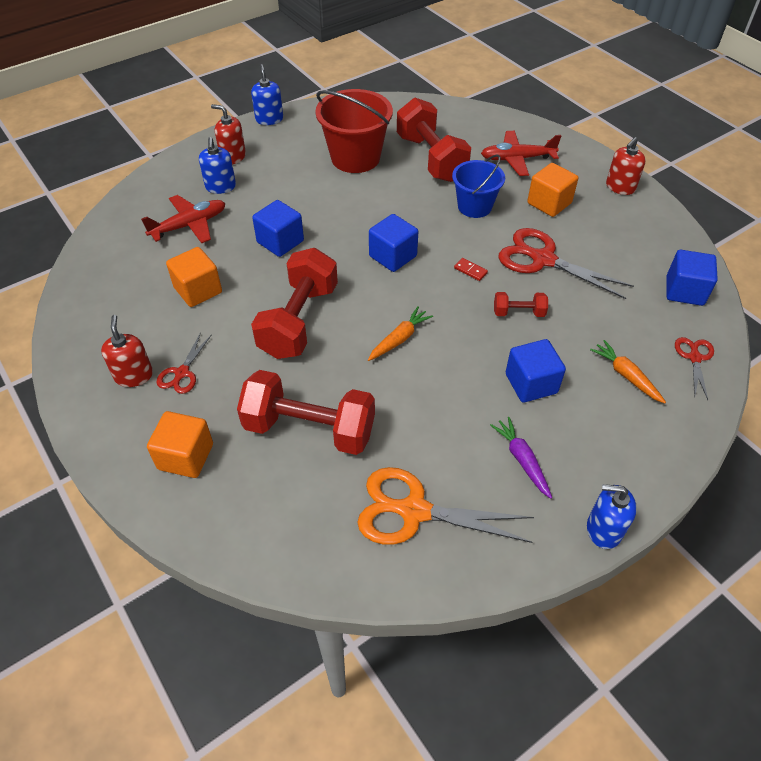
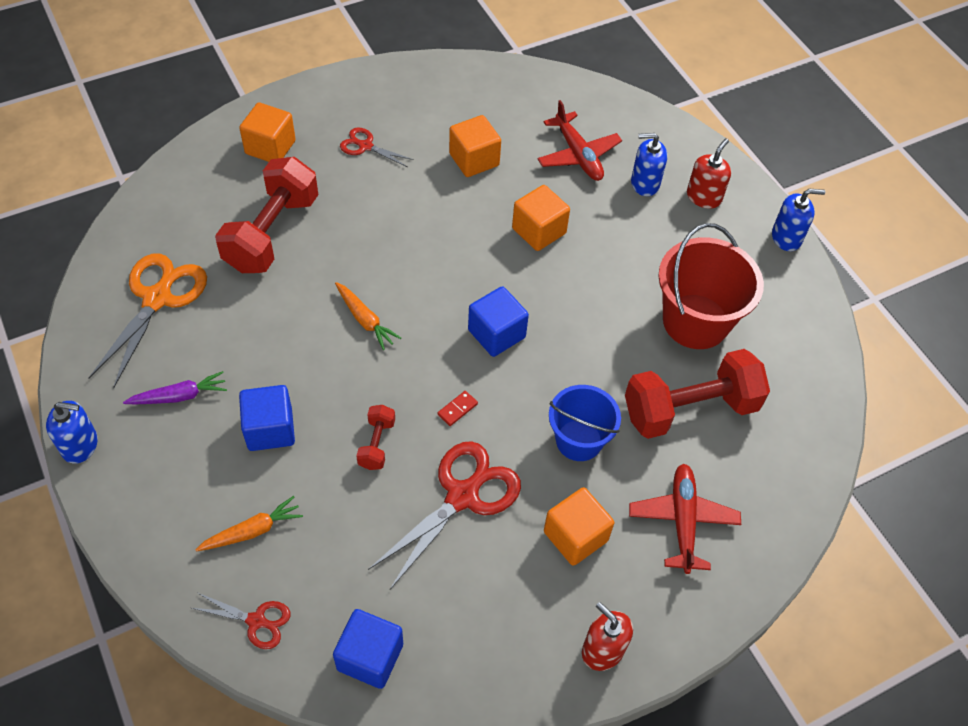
camera: 95 degrees right, 5 degrees up
(134, 375) = (372, 114): red soap dispenser -> none
(280, 242) = (539, 231): blue cube -> orange cube
(299, 321) = (412, 237): red dumbbell -> none
(603, 529) = (80, 445): blue soap dispenser -> blue soap dispenser turned 75 degrees clockwise

